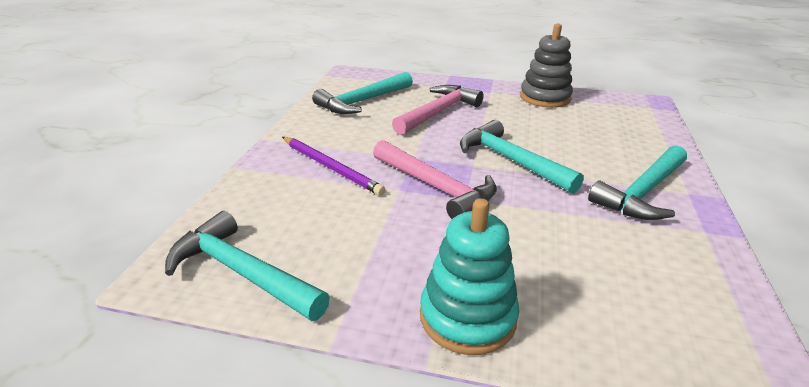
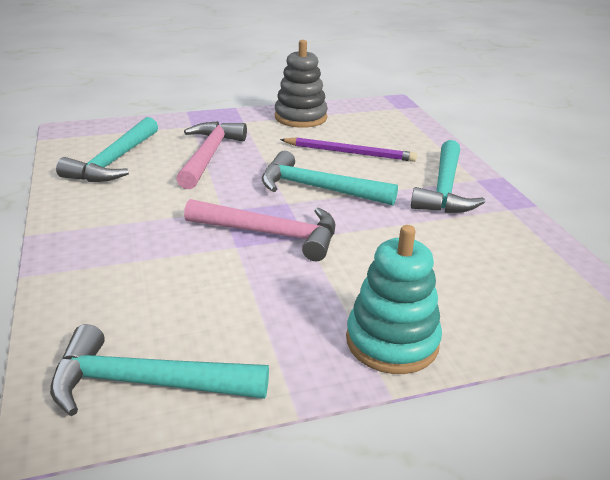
camera: 30 degrees left, 0 degrees up
(330, 167) = (143, 244): purple pencil -> purple pencil (349, 152)

